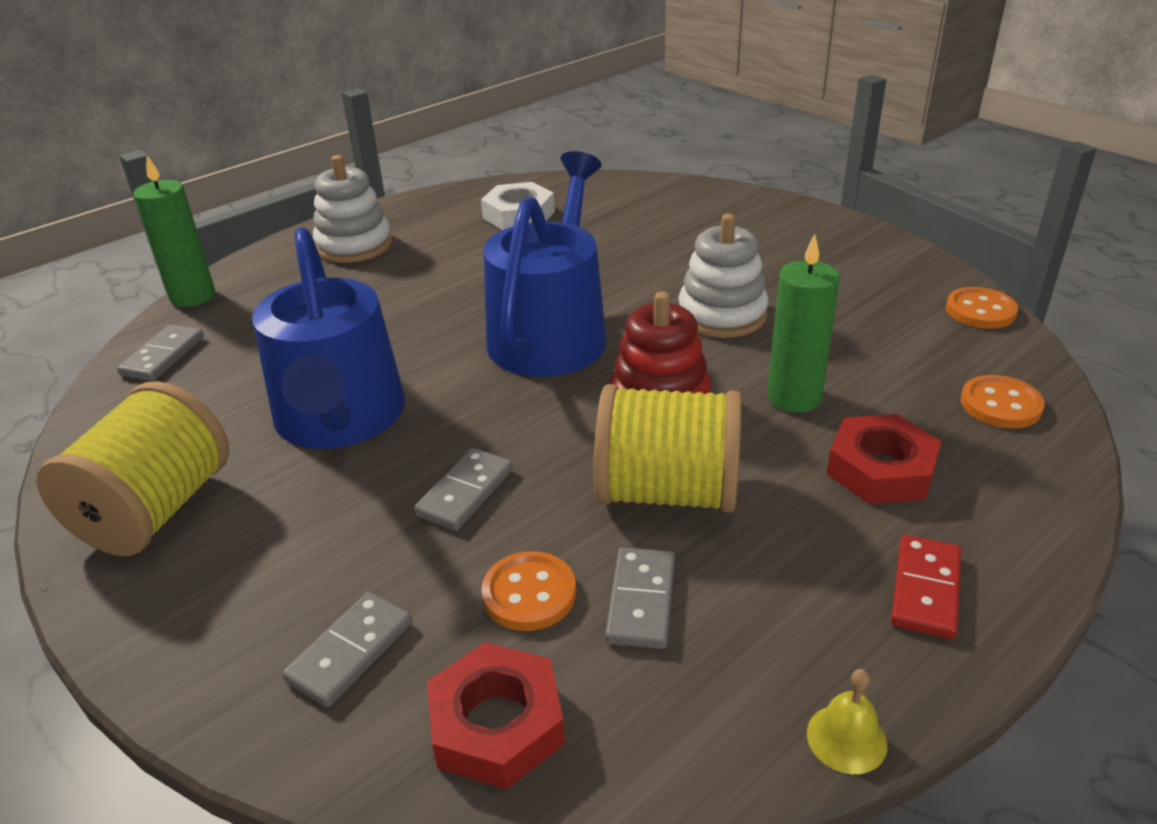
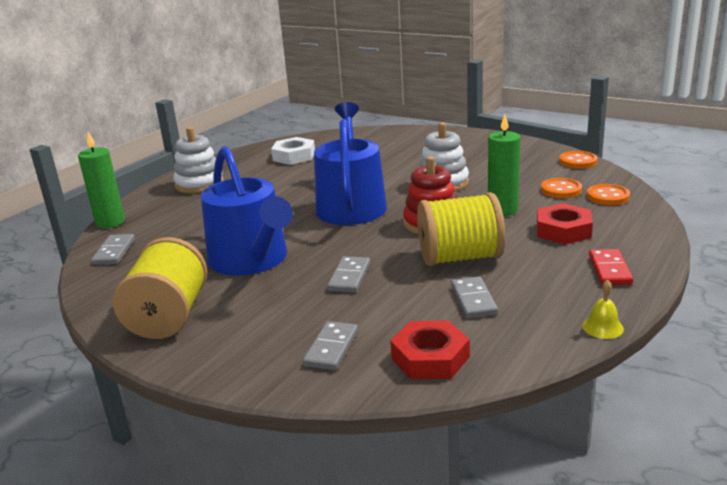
camera: 15 degrees left, 10 degrees down
(529, 594) = (413, 308): orange button -> orange button (561, 190)

